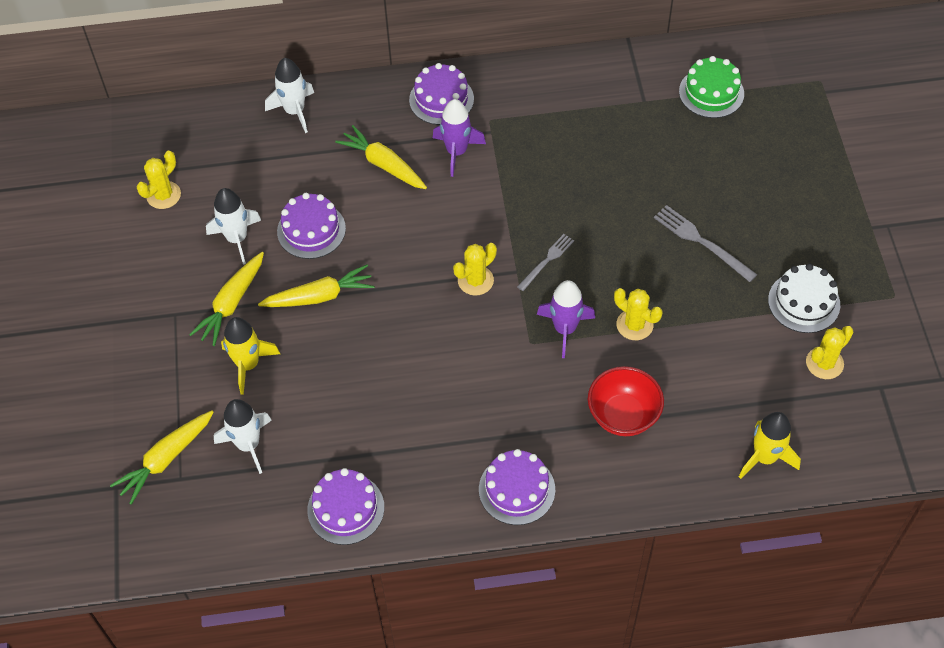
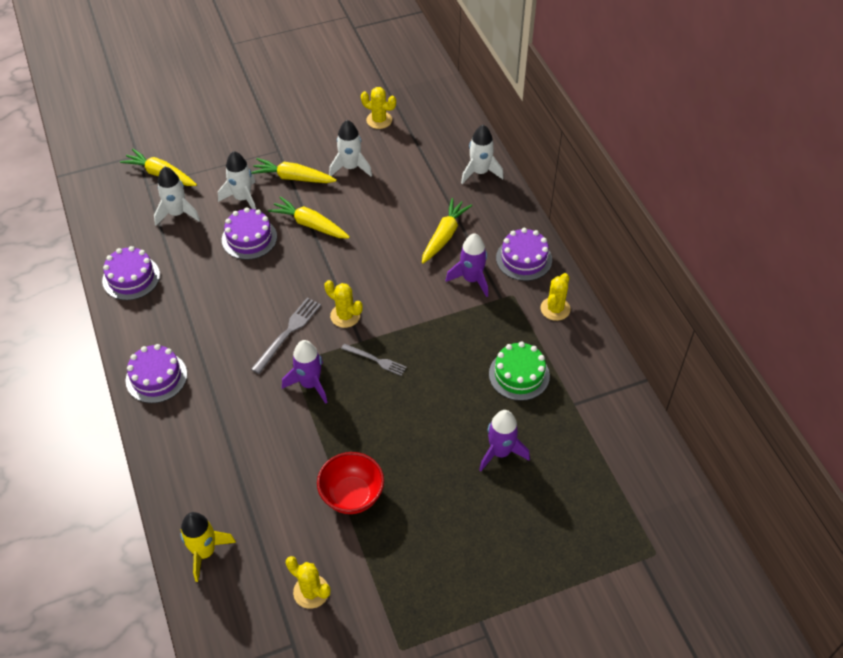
camera: 75 degrees right, 5 degrees down
(248, 365) = (243, 198): yellow rocket -> white rocket
(311, 230) = (369, 206): purple cake -> purple cake (249, 238)
(320, 296) = (310, 224): yellow carrot -> yellow carrot turned 150 degrees clockwise
(623, 416) = (232, 438): red bowl -> red bowl (352, 495)
(634, 325) = (324, 433): yellow cactus -> yellow cactus (555, 309)
(689, 173) = (500, 452): none -> purple rocket
(701, 242) = (424, 472): grey fork -> grey fork (288, 333)
(711, 92) = (604, 457): green cake -> green cake (519, 375)
(804, 302) = (376, 566): white cake -> none

